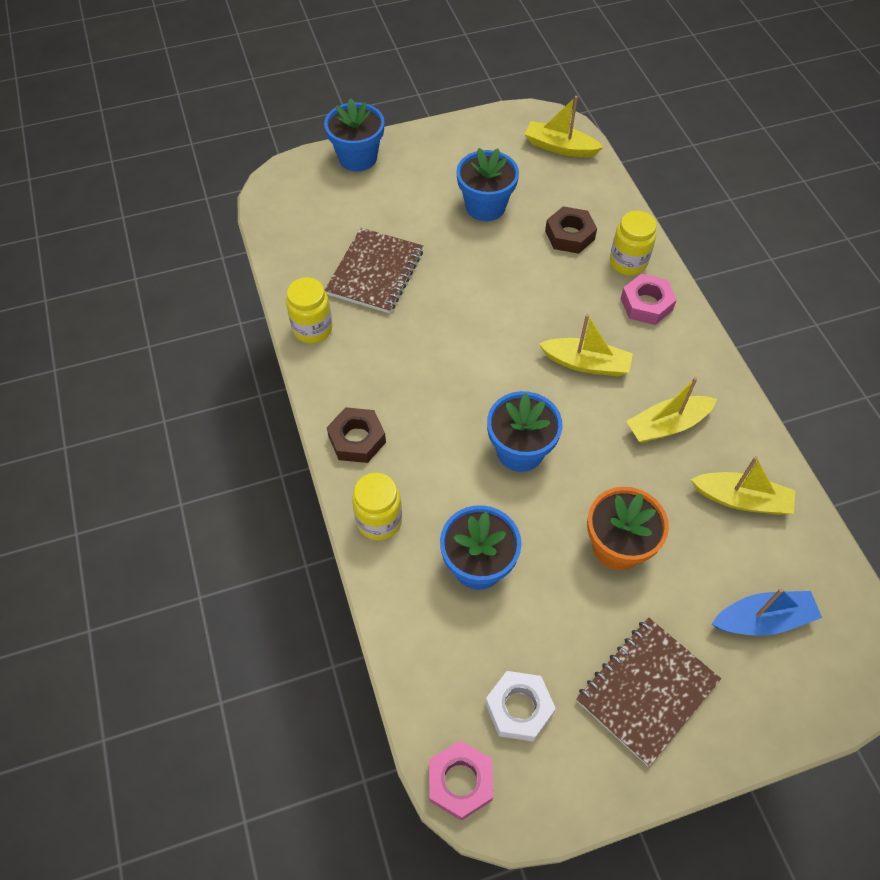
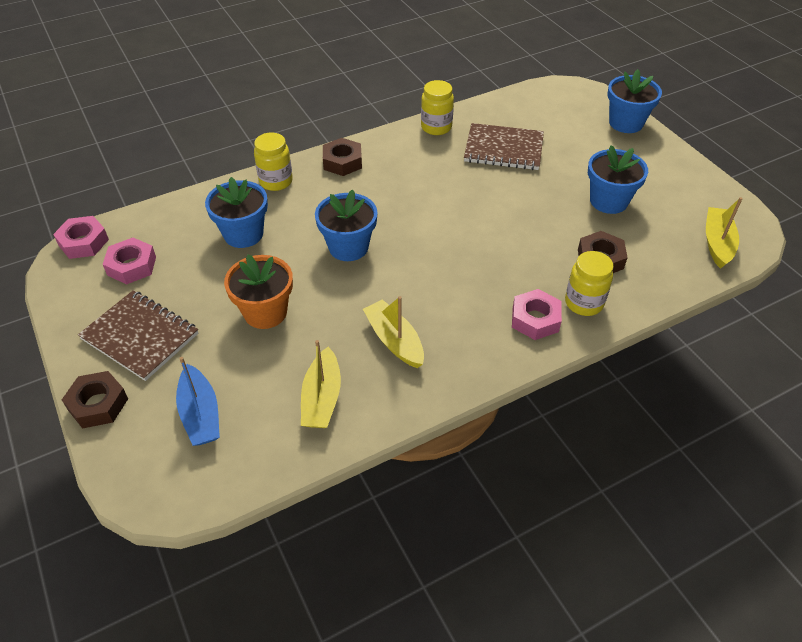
camera: 80 degrees right, 10 degrees down
(519, 708) = (131, 266): white nut -> pink nut
(586, 363) = (449, 281): yellow boat -> none
(749, 735) = (98, 404): none -> brown nut

